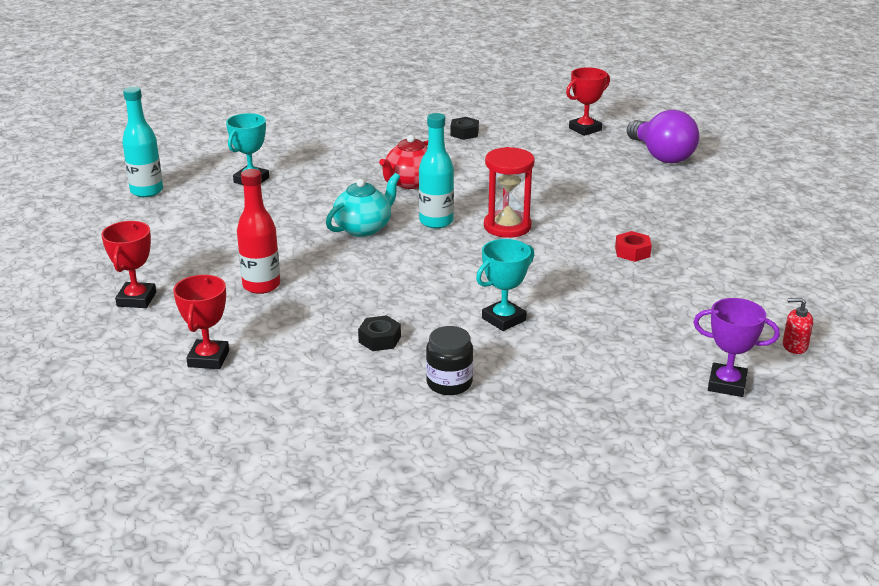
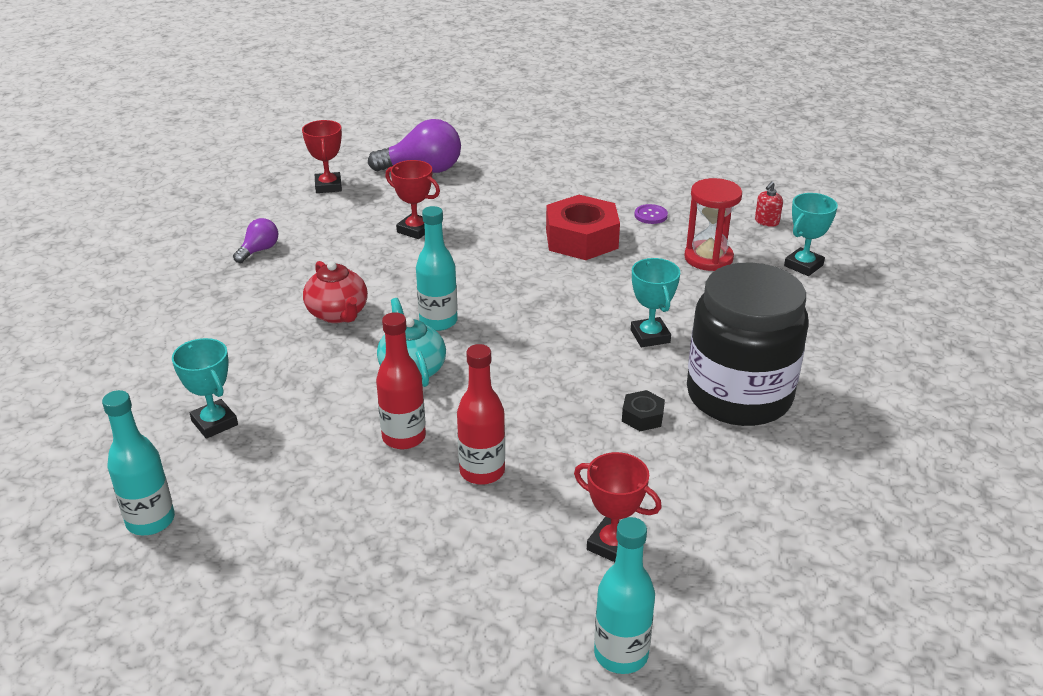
camera: 65 degrees left, 5 degrees up
(94, 386) = (621, 654): none -> turquoise bottle
(136, 299) = (441, 582): red trophy -> red trophy (415, 230)
(280, 246) = (404, 437): none -> red bottle
(449, 383) = (739, 396): black jar -> black jar, size x2.37
(464, 133) = (259, 250): black nut -> purple light bulb
(507, 226) = (484, 285): red hourglass -> red hourglass (708, 258)
(632, 252) = (581, 239): red nut -> red nut, size x2.20
(720, 277) = (650, 215): none -> purple button
(727, 384) = (803, 265): purple trophy -> turquoise trophy

